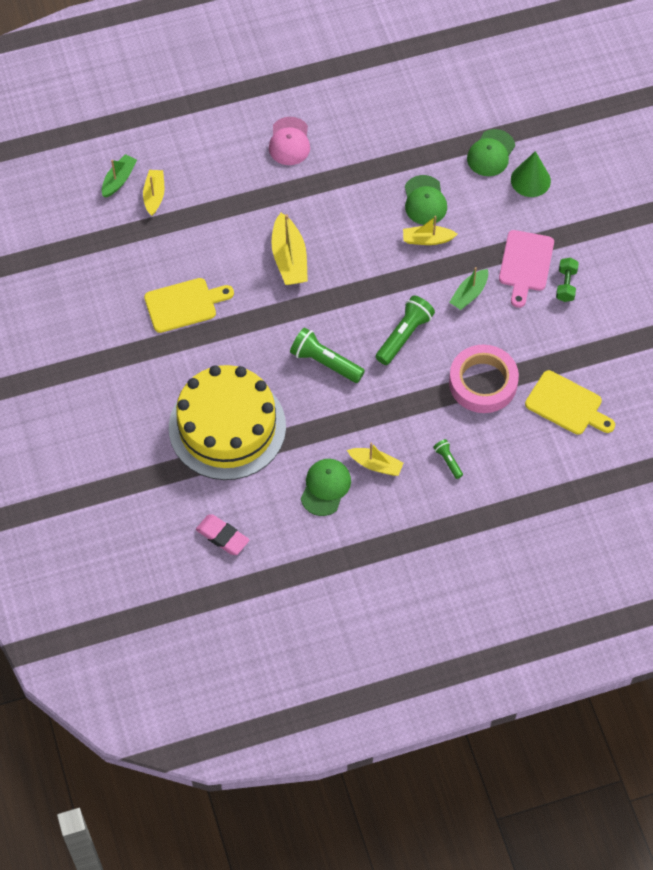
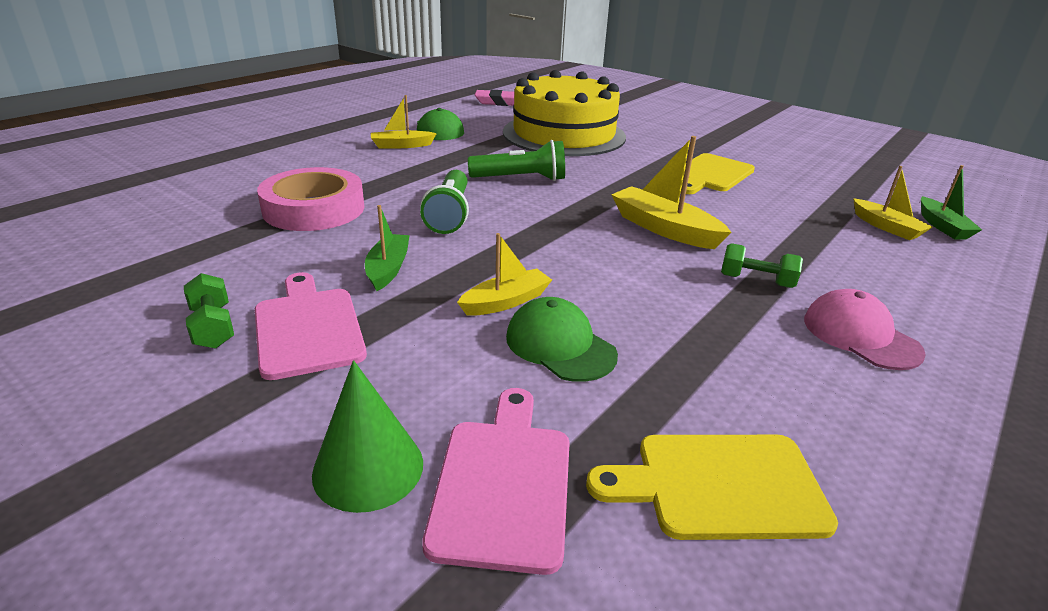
camera: 145 degrees right, 30 degrees down
(291, 194) = (756, 281): none -> green dumbbell
(448, 461) = (324, 160): green flashlight -> none
(491, 153) = (503, 483): green cap -> pink cutting board
(567, 405) = (178, 220): yellow cutting board -> yellow cutting board (720, 486)

